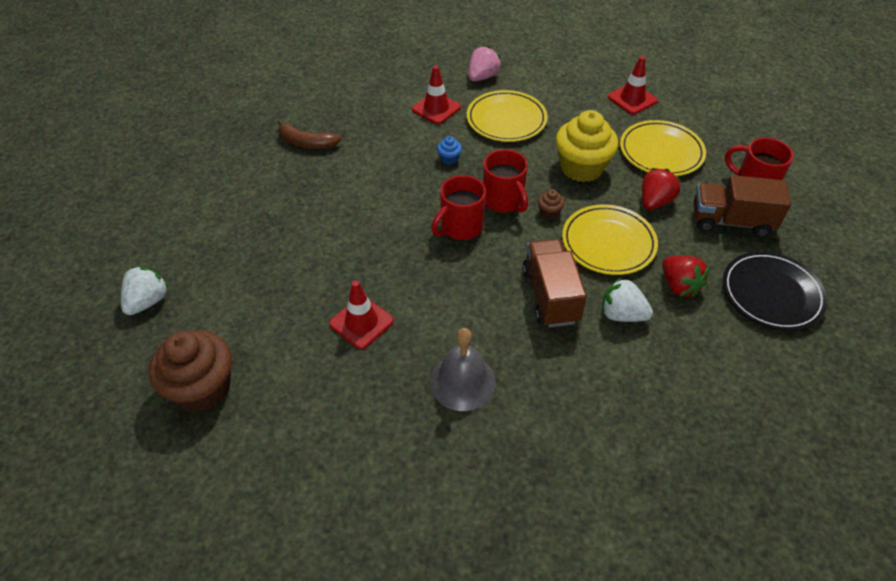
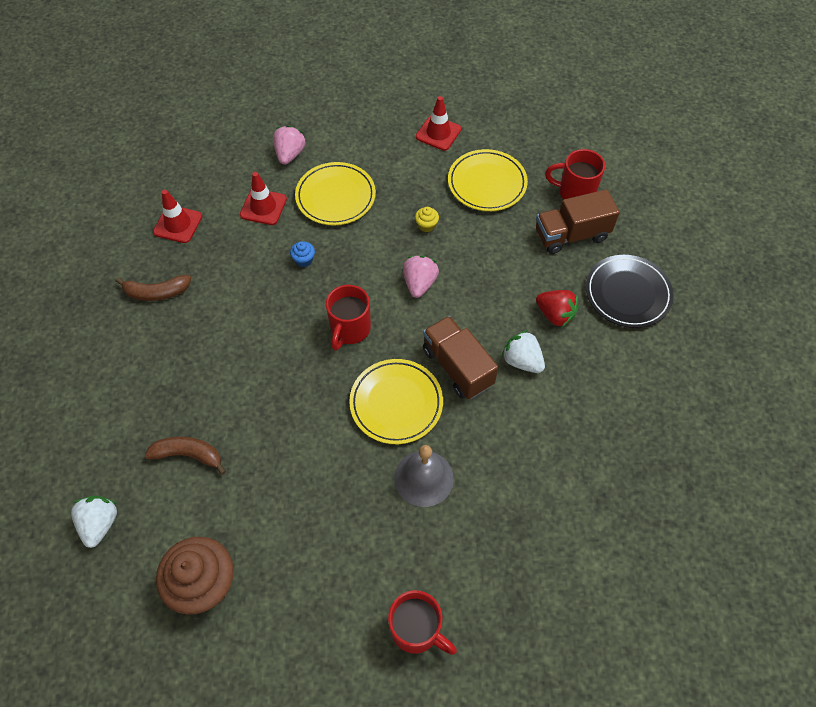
camera: 25 degrees left, 10 degrees up
(255, 276) = (188, 455): none -> brown banana
(361, 322) = (311, 460): red traffic cone -> red traffic cone (178, 224)
(503, 201) = (374, 287): red mug -> red mug (416, 629)
(549, 212) = (419, 283): brown cupcake -> pink strawberry
(581, 168) = (426, 225): yellow cupcake -> yellow cupcake, size x0.41
(608, 243) = (482, 295): yellow plate -> yellow plate (396, 403)
(621, 314) = (522, 361): white strawberry -> white strawberry turned 45 degrees clockwise
(655, 201) = (503, 238): red strawberry -> none

